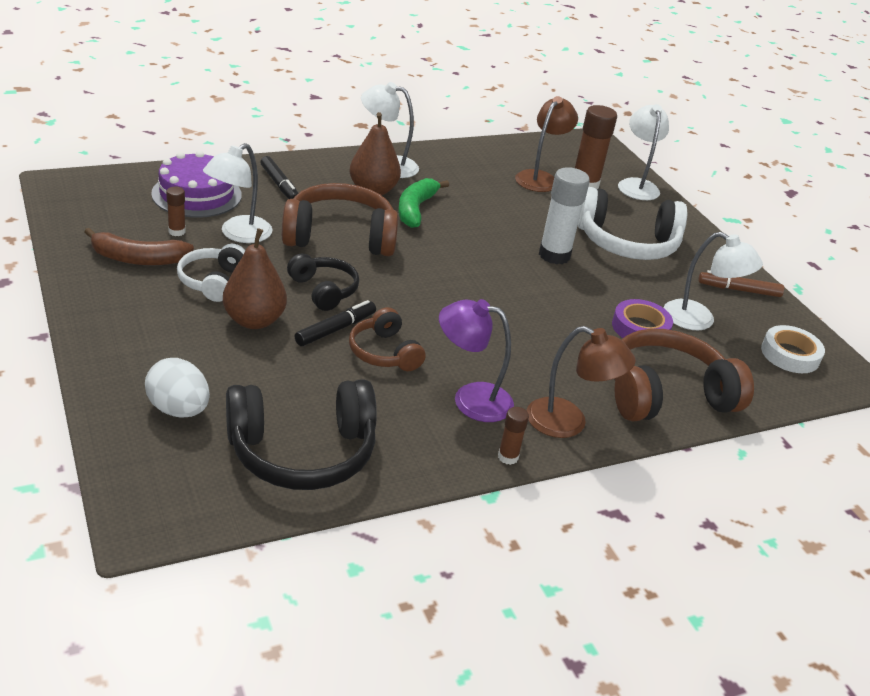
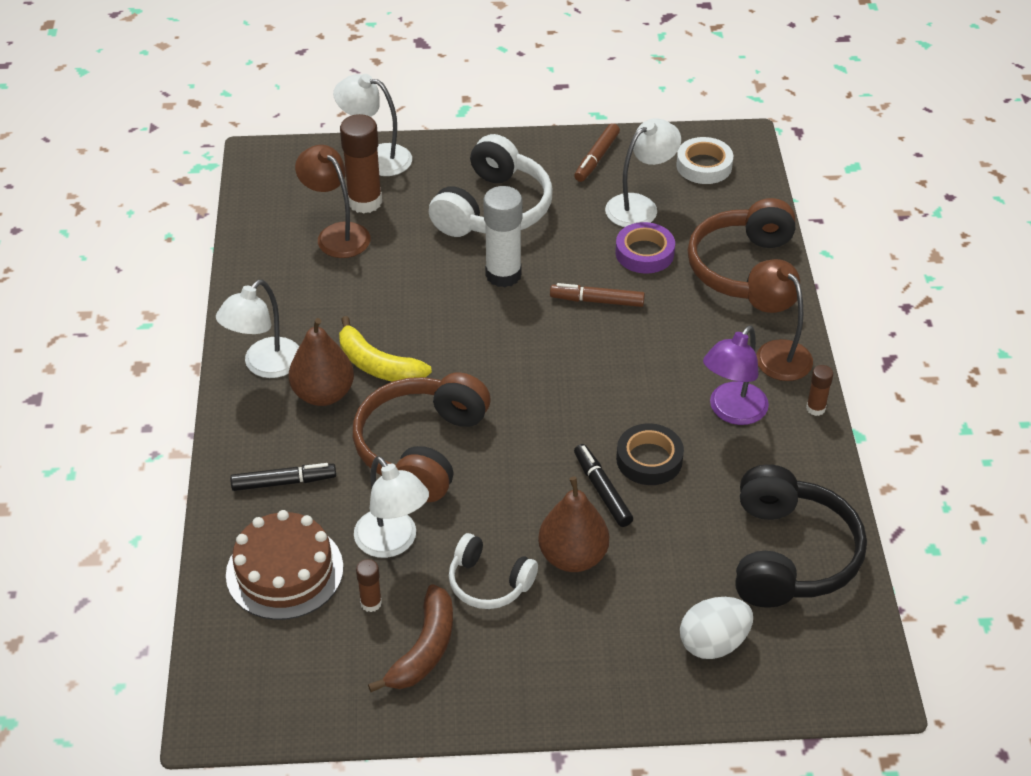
camera: 65 degrees left, 10 degrees up
(197, 194) = (284, 571): purple cake -> brown cake
(324, 290) = (528, 485): black headphones -> none
(384, 353) = (649, 459): brown headphones -> black tape
(415, 209) = (377, 365): green banana -> yellow banana
(559, 306) = (597, 301): none -> brown marker
(568, 423) = (776, 352): brown lamp -> brown lamp turned 75 degrees counterclockwise

